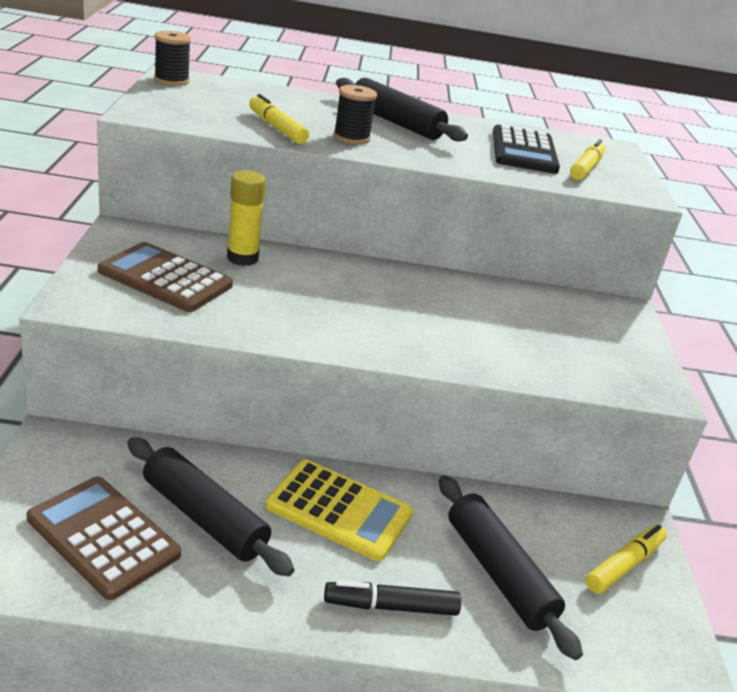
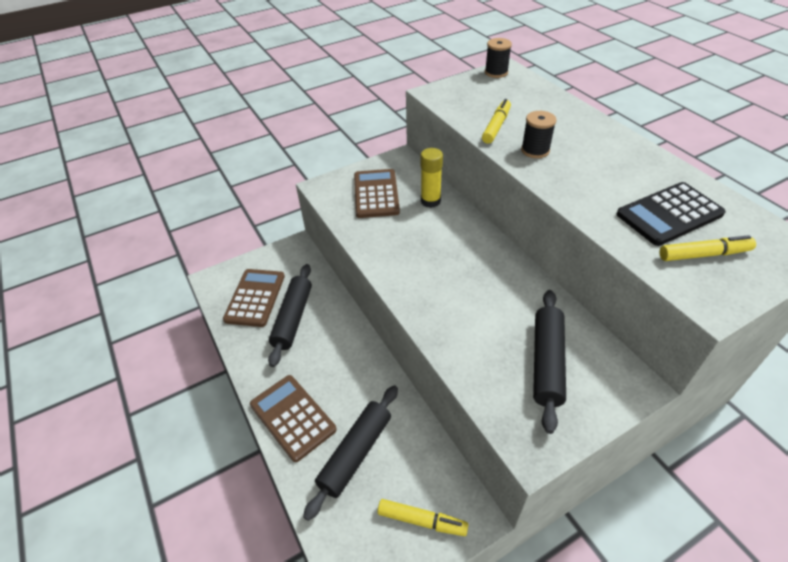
camera: 65 degrees right, 15 degrees up
(339, 510) = (341, 360): yellow calculator -> none
(390, 606) = (292, 417): black marker -> brown calculator
(396, 122) = (598, 150): black rolling pin -> black rolling pin (547, 362)

